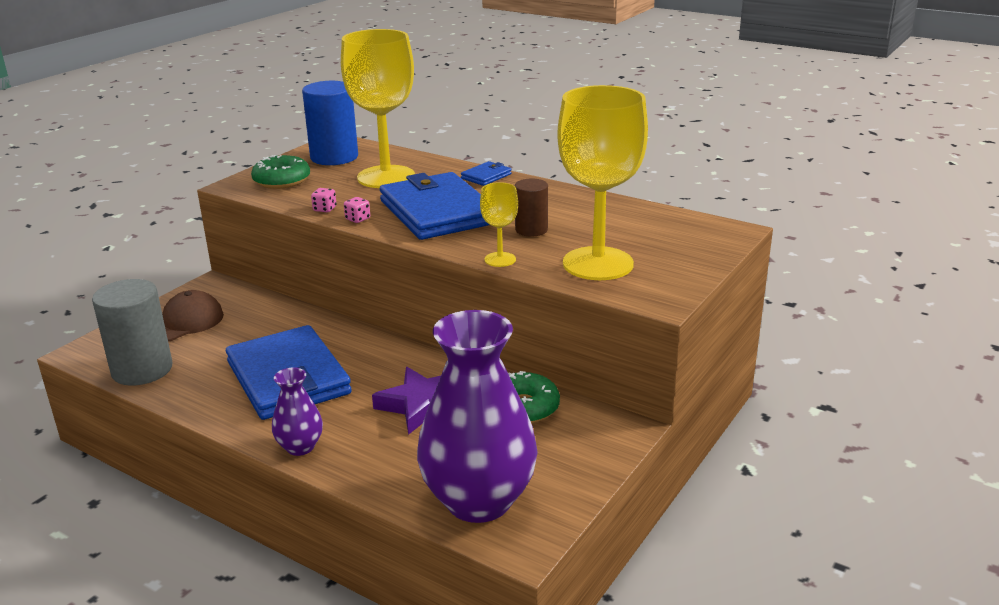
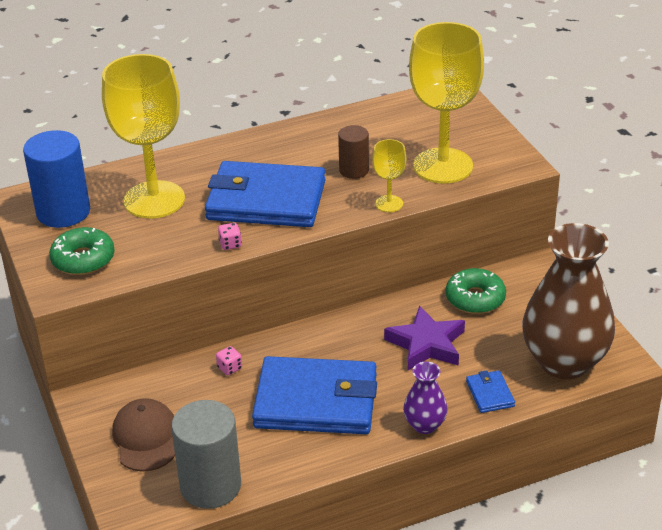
camera: 55 degrees left, 10 degrees up
(325, 209) = (186, 255): pink dice -> pink dice (229, 368)
(479, 500) = (564, 362): purple vase -> brown vase
(486, 176) = (222, 150): blue wallet -> blue wallet (490, 394)

